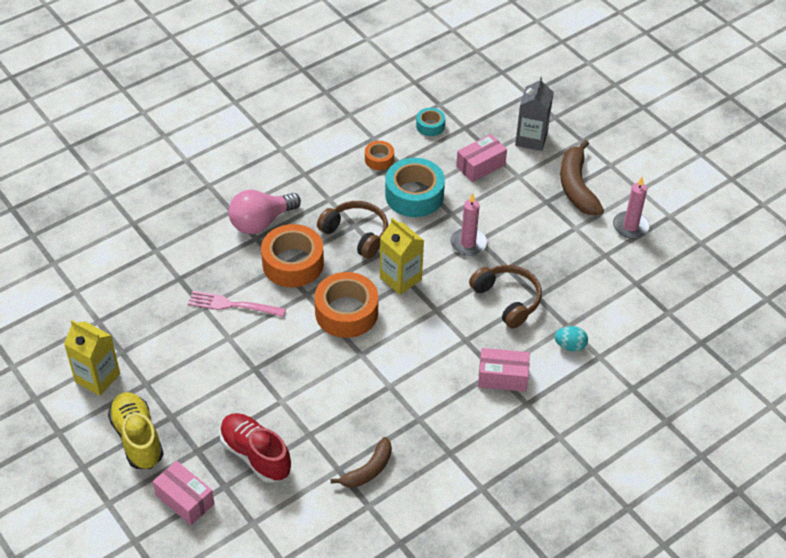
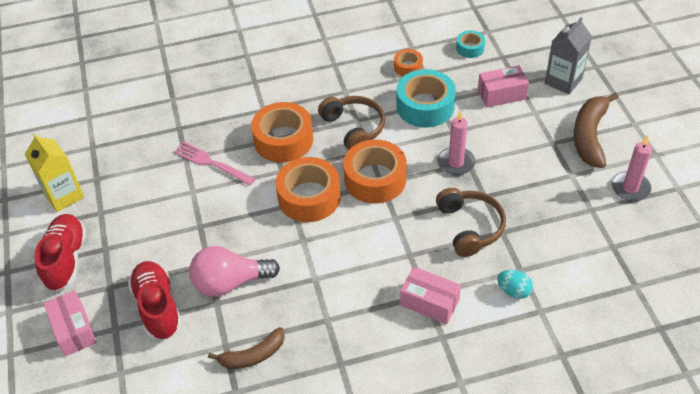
camera: 25 degrees right, 0 degrees up
(137, 438) = (66, 259): yellow shoe -> red shoe
(261, 222) = (274, 97): pink light bulb -> pink light bulb (230, 282)
(400, 278) = (375, 179): yellow carton -> orange tape

